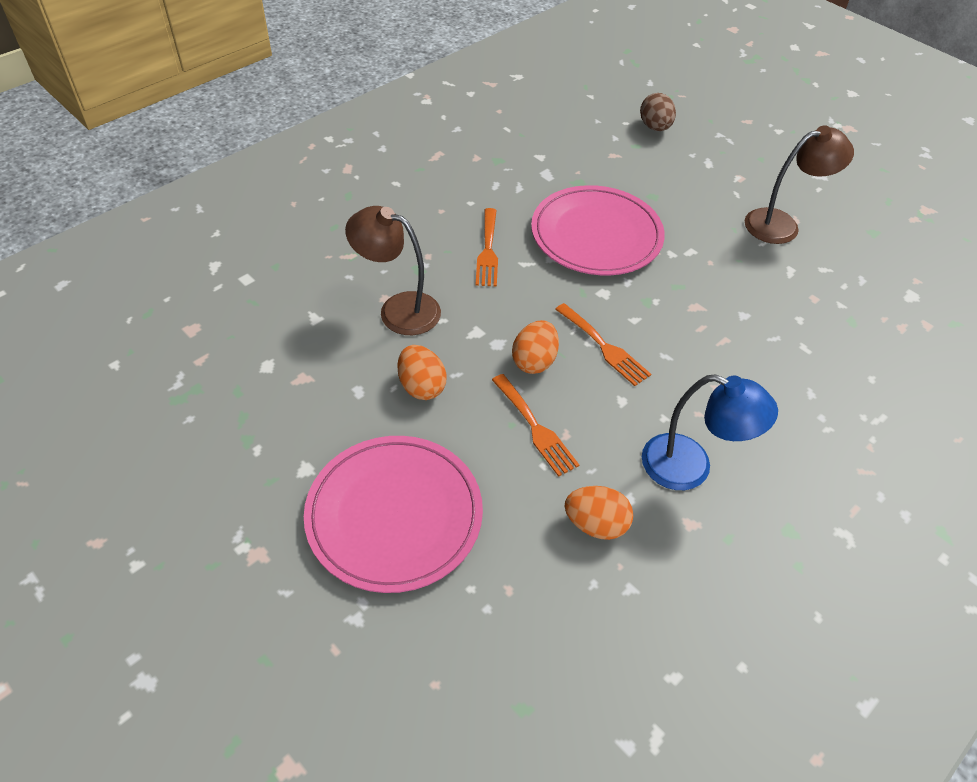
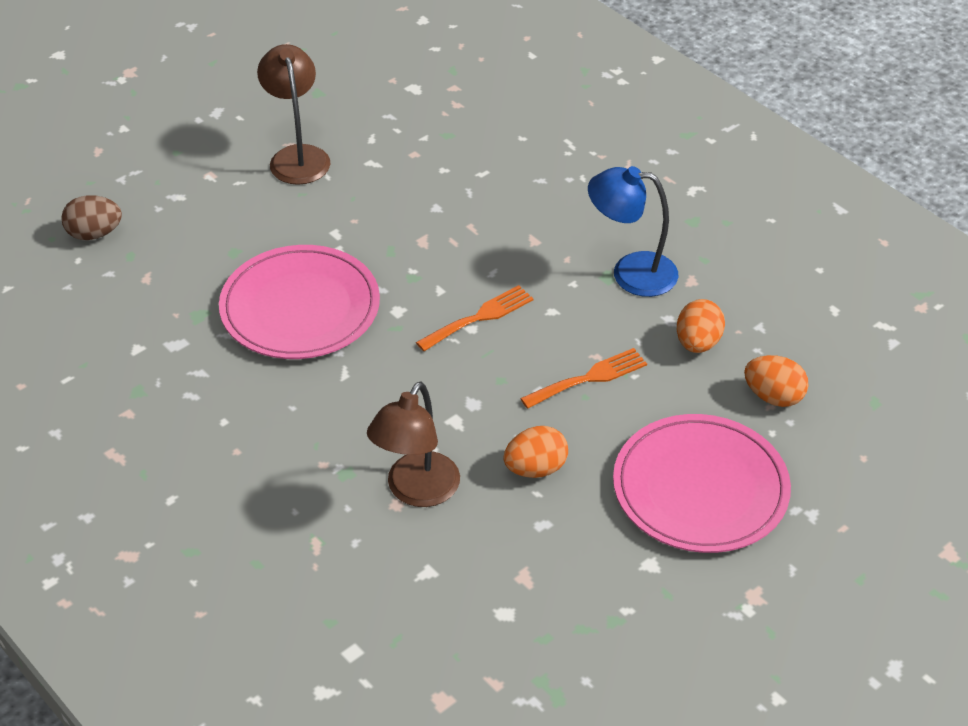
camera: 85 degrees left, 5 degrees down
(488, 251) = (320, 407): orange fork -> none
(534, 361) = (499, 374): orange egg -> orange egg (773, 396)
(690, 467) = (631, 273): blue lamp -> blue lamp turned 105 degrees counterclockwise

